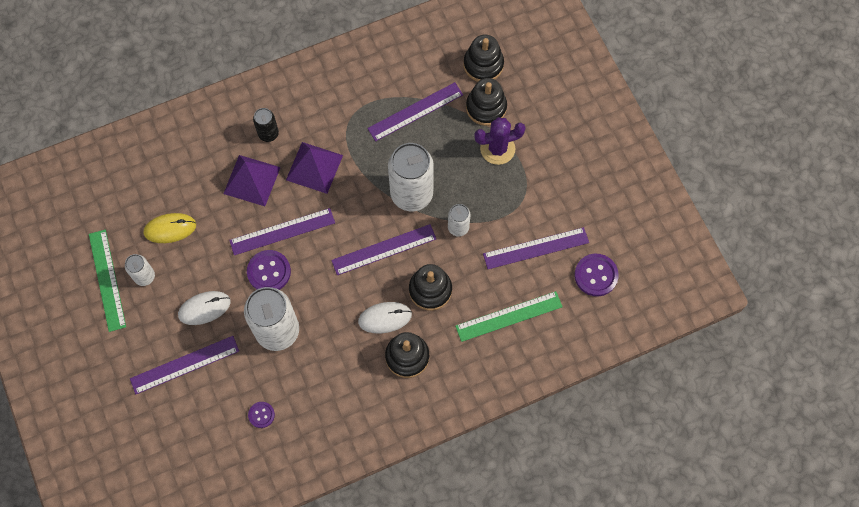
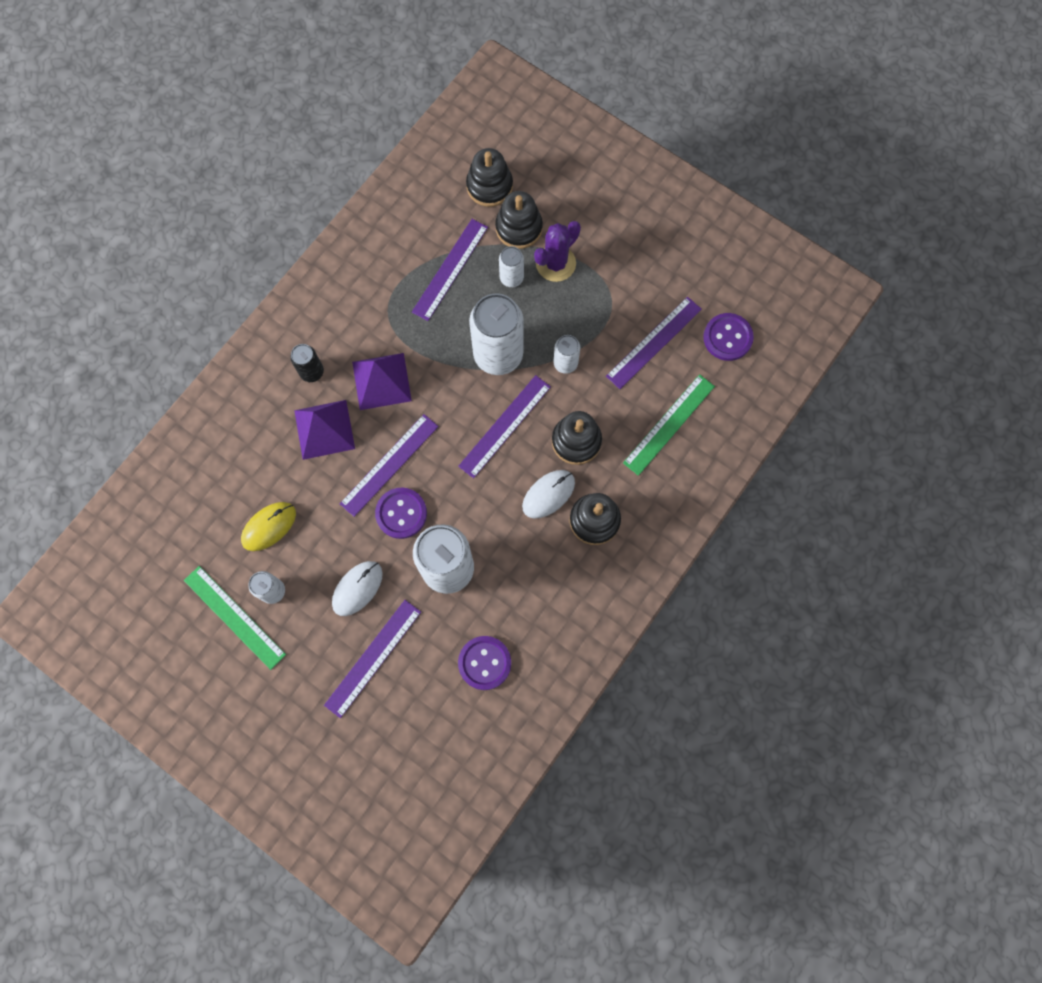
camera: 30 degrees left, 5 degrees up
(261, 415) = (484, 663): purple button -> purple button, size x1.73
(457, 142) = (511, 278): none -> white can

